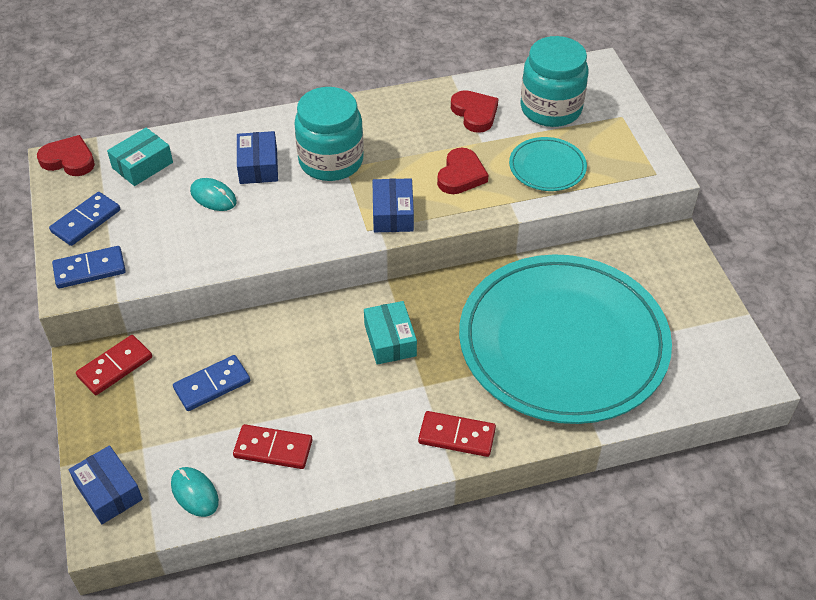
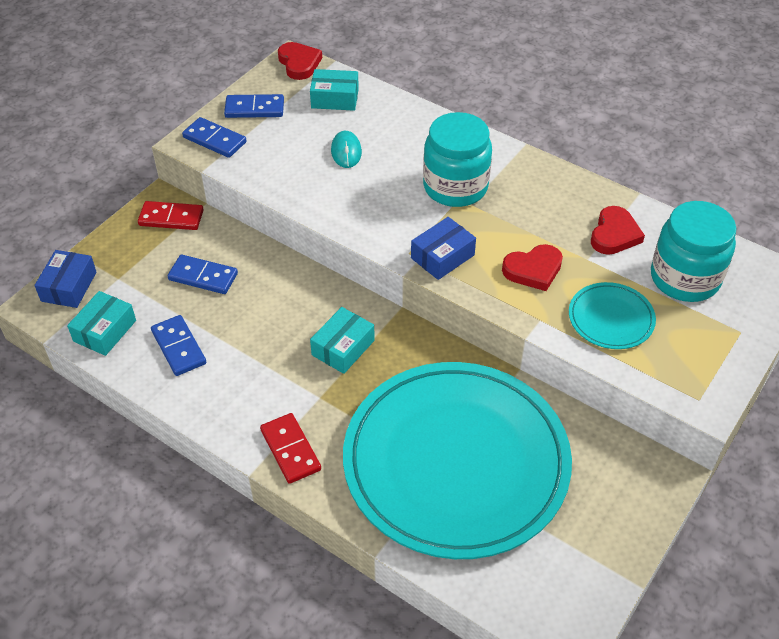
camera: 50 degrees right, 0 degrees up
(194, 493) = (105, 331): turquoise mouse -> turquoise box
(258, 166) = (403, 153): blue box -> none
(273, 448) = (179, 347): red domino -> blue domino

